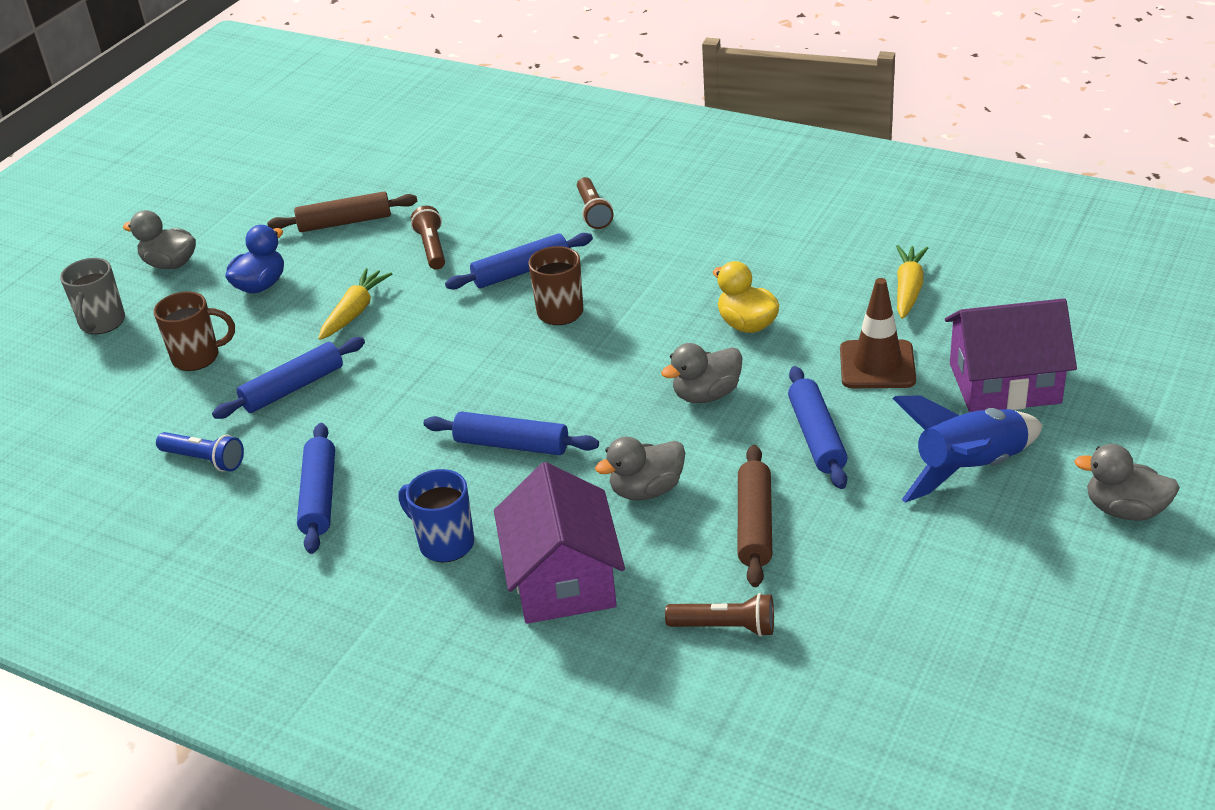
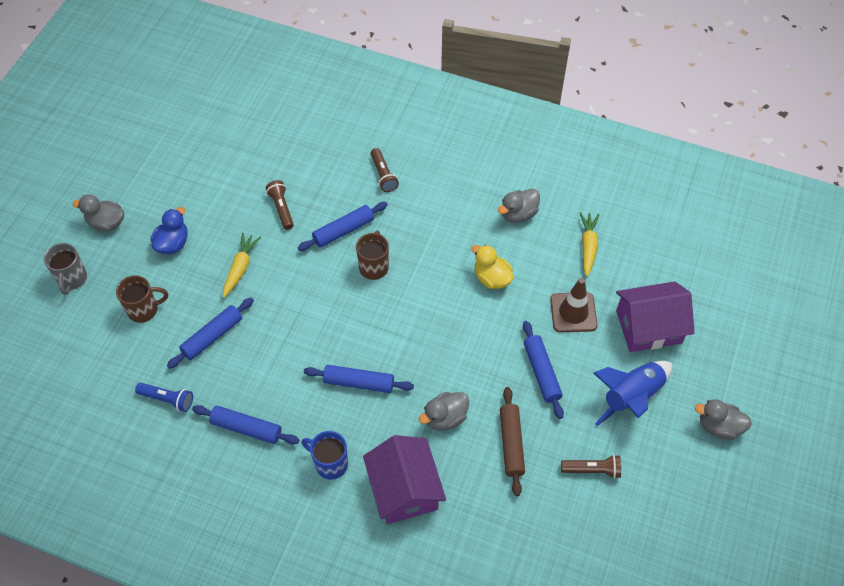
camera: 10 degrees left, 20 degrees up
(319, 497) = (246, 428): blue rolling pin -> blue rolling pin turned 60 degrees counterclockwise
(345, 222) = (218, 183): brown rolling pin -> none
(706, 395) = (472, 339): grey duck -> grey duck (518, 214)
(725, 627) = (501, 522): brown flashlight -> brown flashlight (592, 470)

